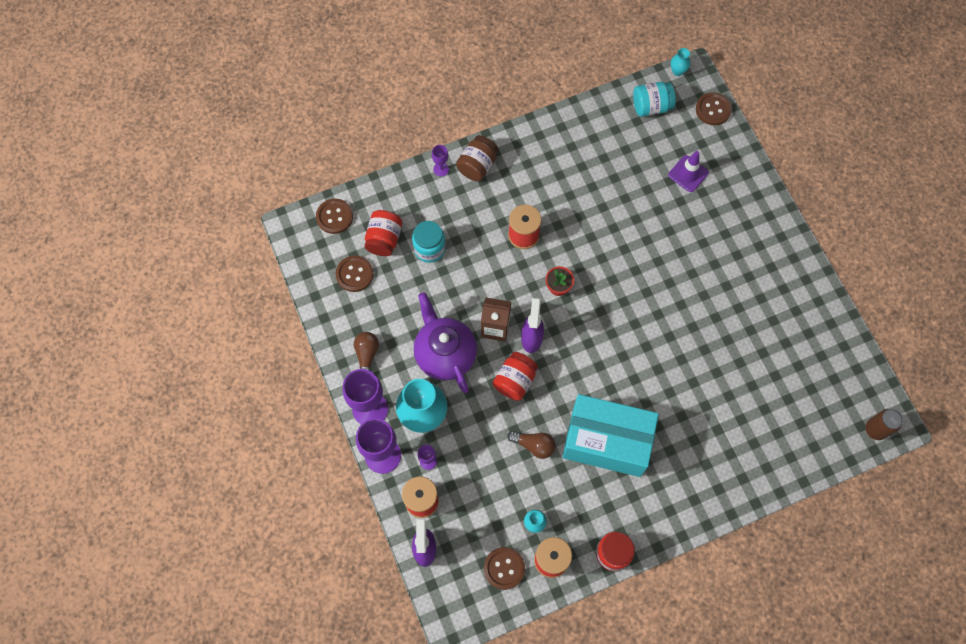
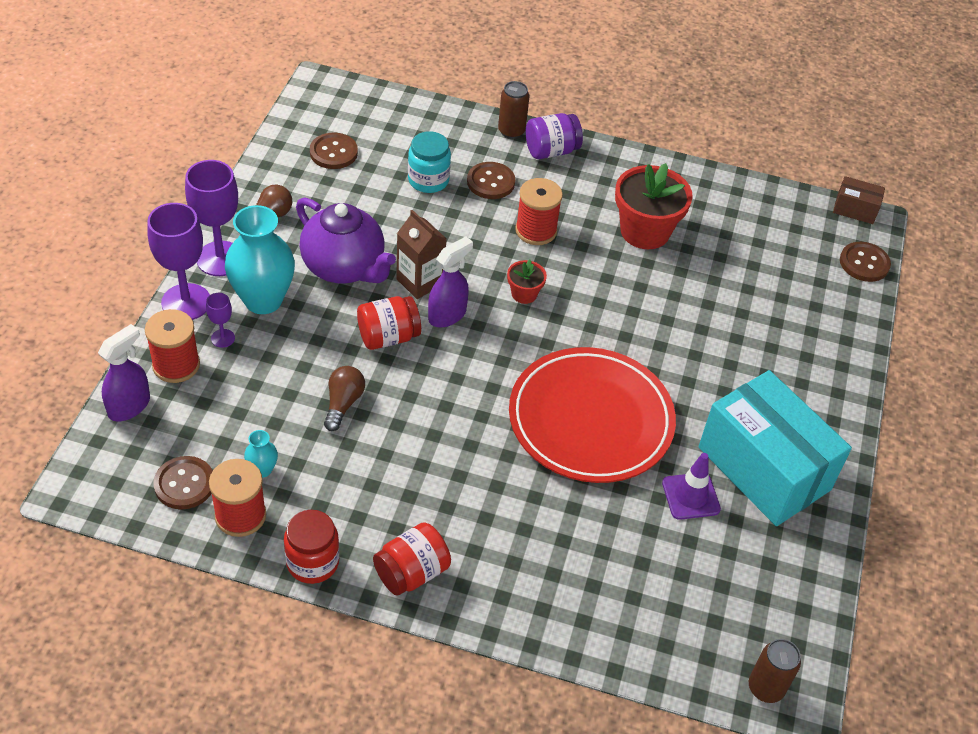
camera: 35 degrees right, 20 degrees down
(334, 217) = (367, 102): brown button -> brown button (490, 182)
(384, 239) = (393, 146): red jar -> red jar (411, 572)
(441, 169) = (511, 131): purple goblet -> brown can
(445, 354) = (344, 267): purple teapot -> purple teapot turned 120 degrees clockwise
(477, 165) = (551, 151): brown jar -> purple jar
(534, 445) = (343, 403): brown light bulb -> brown light bulb turned 135 degrees counterclockwise
(582, 184) = (645, 231): none -> red flower pot
(606, 441) = (424, 457): turquoise box -> turquoise box (764, 468)
(651, 106) = (793, 219): turquoise jar -> none
(666, 343) = (590, 420): none -> red plate
(677, 71) = (855, 209): turquoise vase -> brown box
(688, 174) = (776, 296): purple traffic cone -> purple traffic cone (690, 496)

